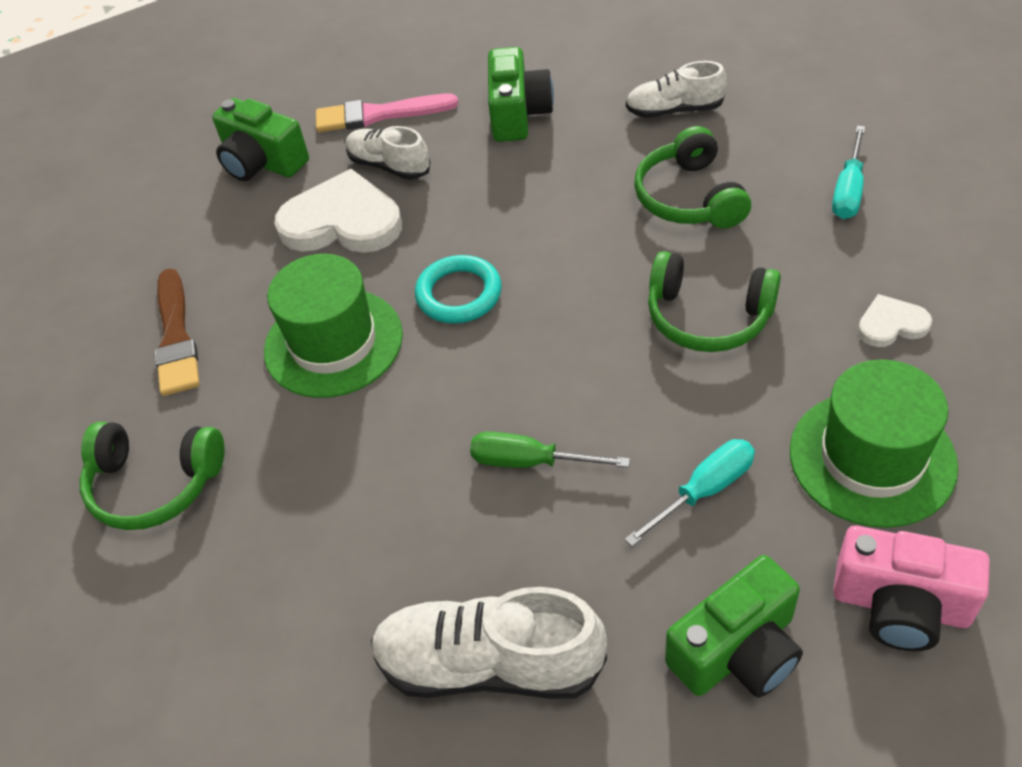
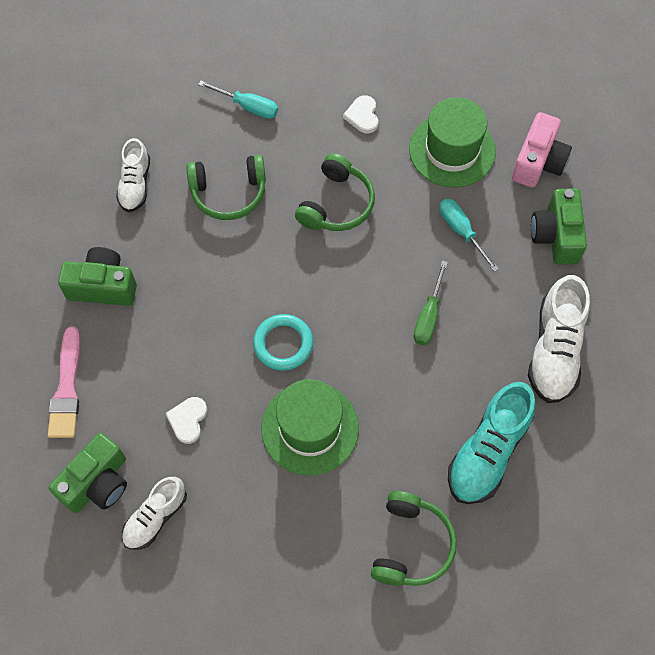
camera: 90 degrees left, 15 degrees up
(176, 338) = (281, 541): brown brush -> none
(295, 572) = (488, 452): none -> turquoise shoe
(342, 221) = (188, 420): white heart -> white heart, size x0.50
(389, 166) = (134, 383): white shoe -> white shoe (155, 517)
(737, 651) = (556, 236): green camera -> green camera turned 150 degrees counterclockwise

